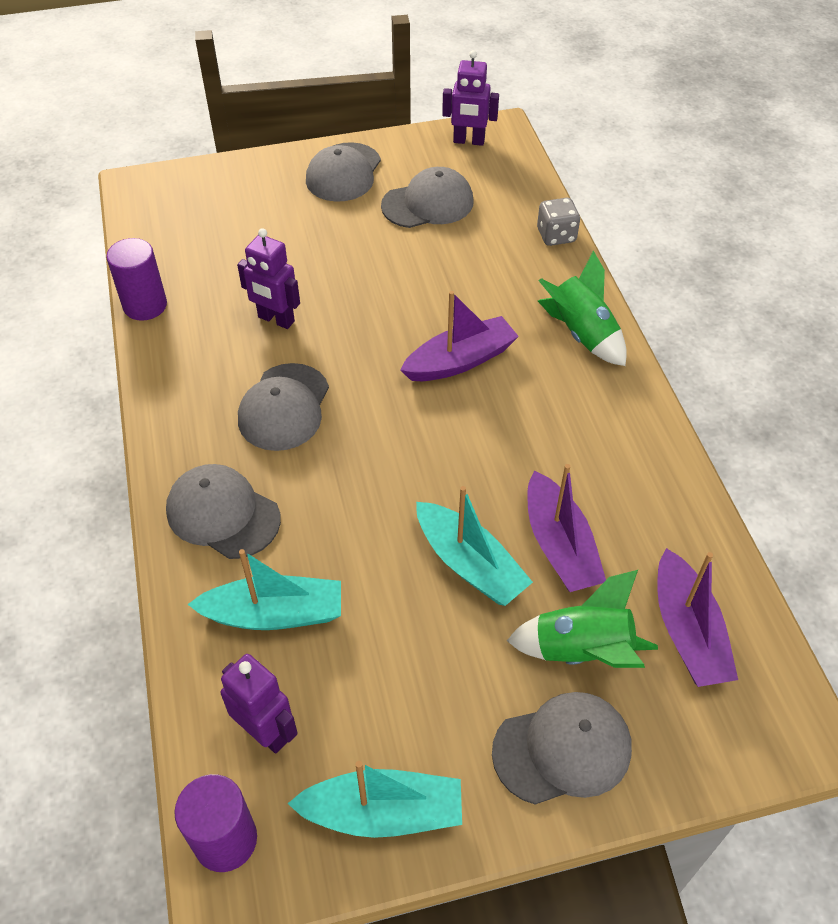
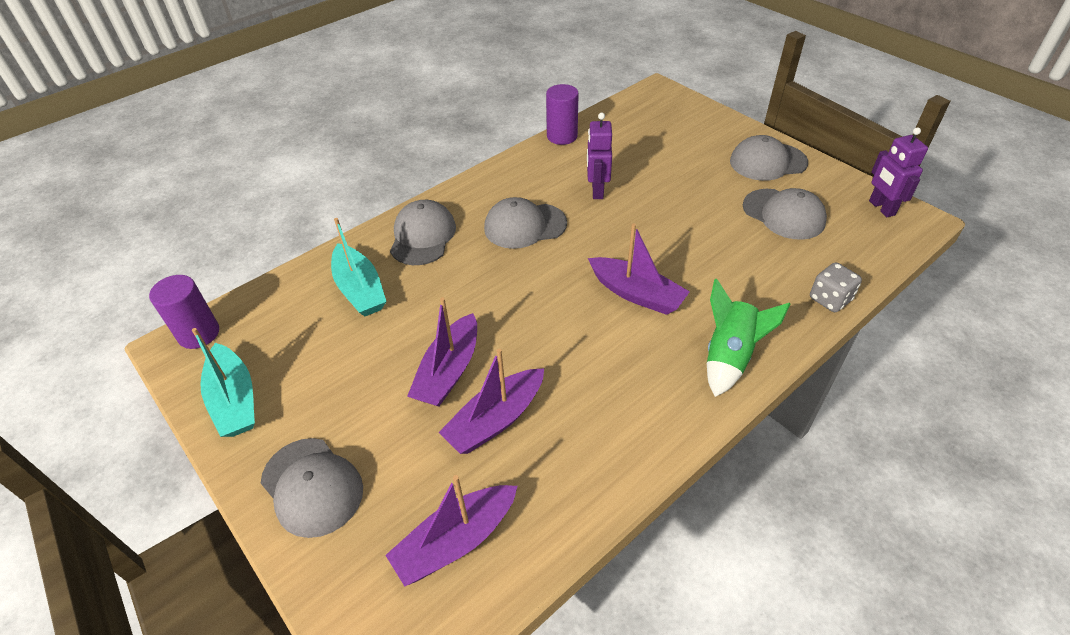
camera: 65 degrees right, 5 degrees down
(266, 731) = (275, 321): purple robot -> none
(470, 564) = (449, 371): turquoise boat -> purple boat
(582, 651) = (403, 469): green rocket -> none

